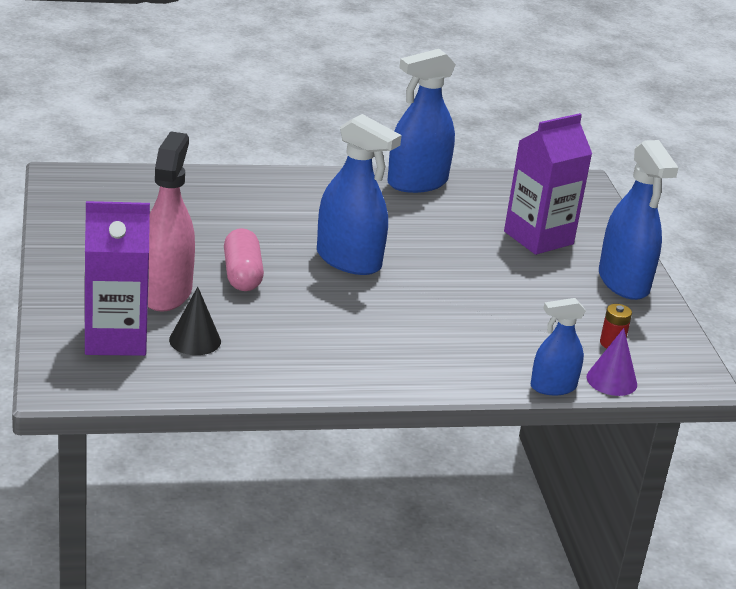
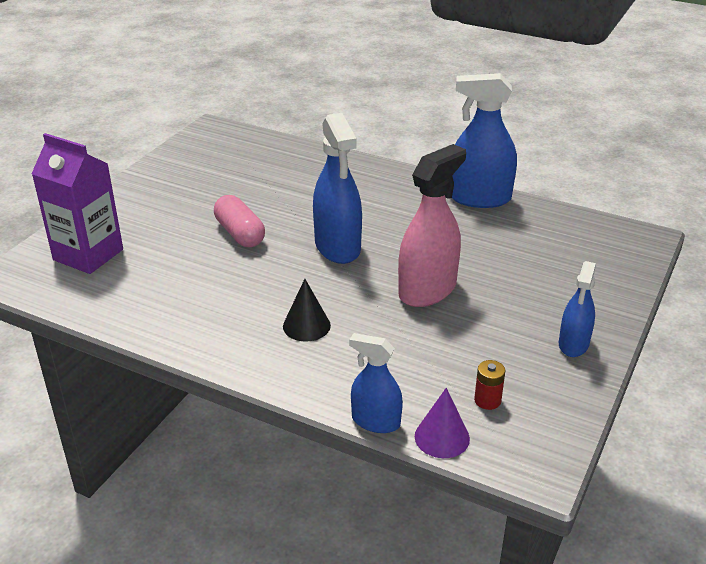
camera: 40 degrees right, 5 degrees up
(165, 293) = (167, 231): pink spray bottle -> pink spray bottle (427, 290)
(195, 340) = (138, 274): black cone -> black cone (306, 325)
(242, 274) = (240, 233): pink capsule -> pink capsule turned 60 degrees counterclockwise
(538, 238) = (535, 276): purple carton -> none
(623, 282) = (573, 344): blue spray bottle -> blue spray bottle, size x0.60

